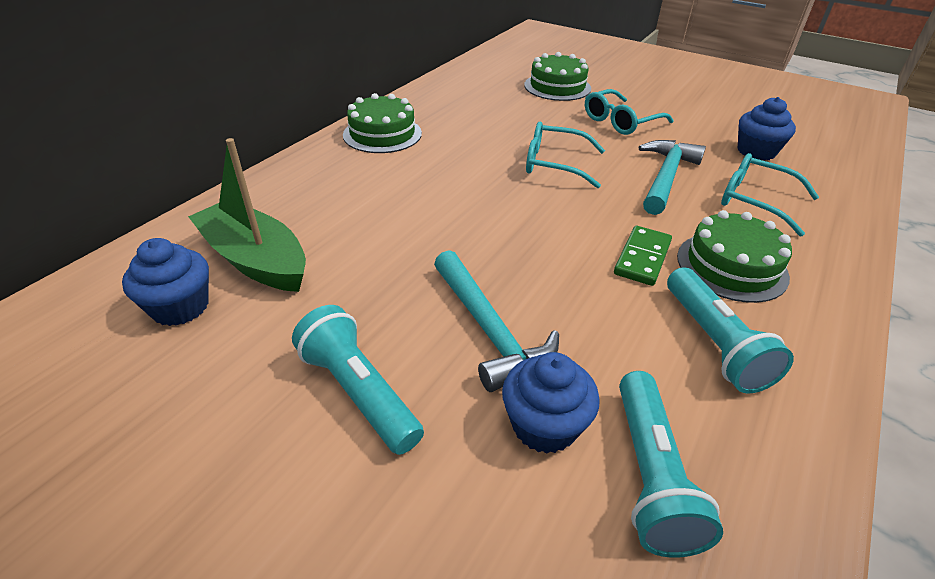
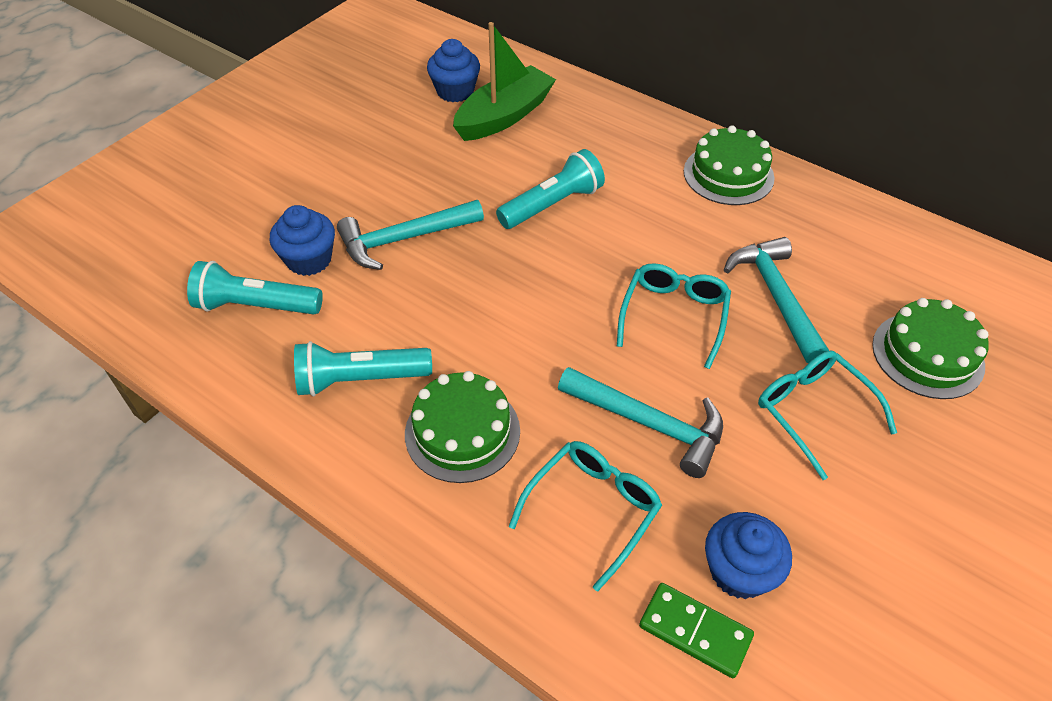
camera: 95 degrees right, 10 degrees up
(359, 392) = (360, 175): turquoise flashlight -> turquoise flashlight (552, 205)
(521, 125) = (775, 296): none -> turquoise hammer
(642, 258) = (483, 358): green domino -> green domino (695, 631)

